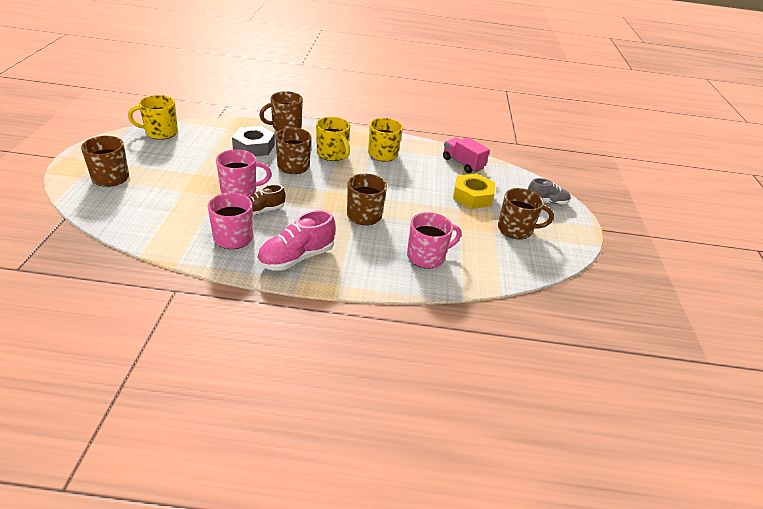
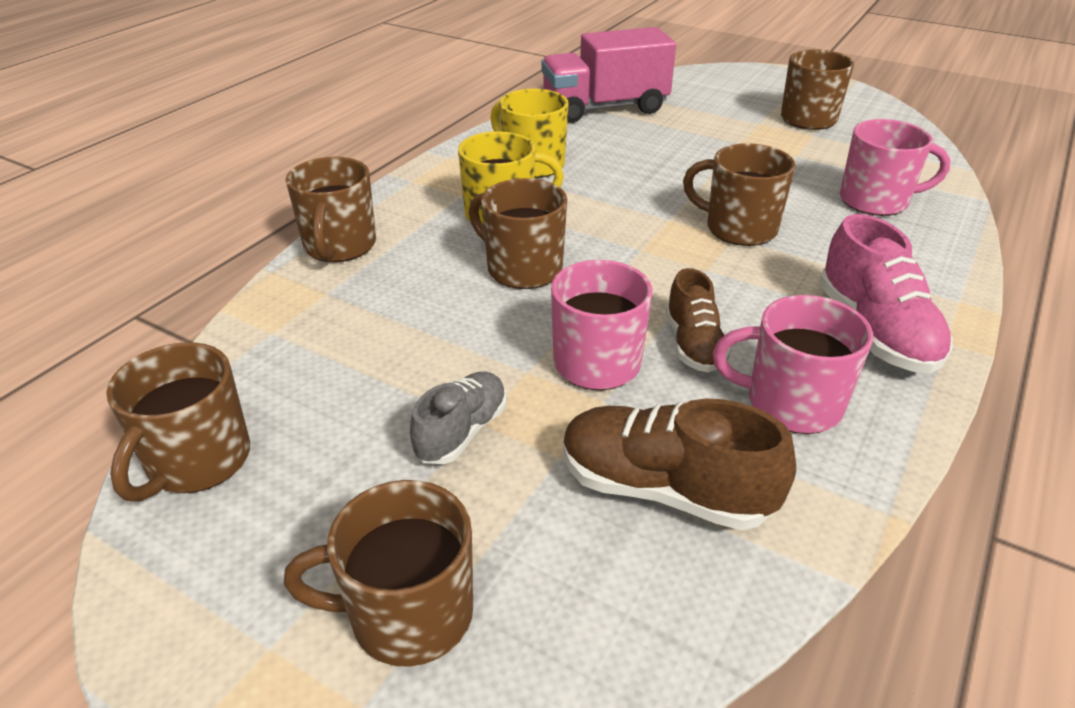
camera: 60 degrees left, 0 degrees up
(160, 133) = (197, 461): yellow mug -> brown mug
(173, 213) = (664, 490): none -> brown shoe
(254, 147) = (403, 306): grey nut -> none
(427, 256) = (876, 201): pink mug -> pink mug turned 90 degrees clockwise
(462, 164) = (605, 108): pink truck -> pink truck, size x1.52
(472, 196) = (708, 125): yellow nut -> none
(547, 201) = (738, 80): grey shoe -> grey shoe (462, 432)

